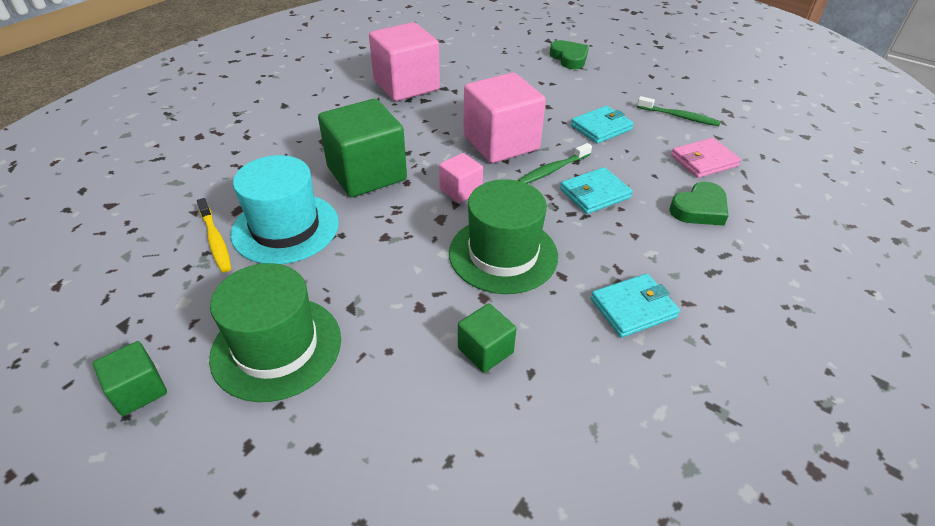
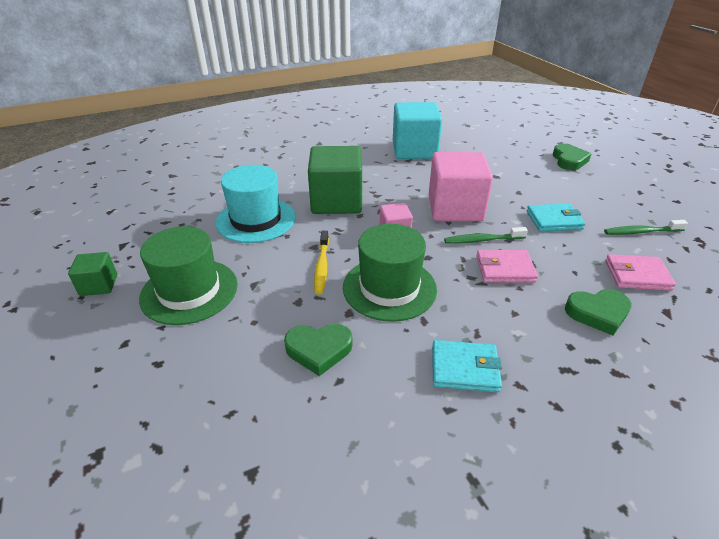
camera: 30 degrees right, 5 degrees down
(215, 240) = (209, 214): yellow toothbrush -> yellow toothbrush (322, 266)
(406, 85) = (414, 150): pink cube -> turquoise cube
(485, 350) = (319, 350): green cube -> green heart
(595, 194) = (505, 269): turquoise wallet -> pink wallet
(679, 117) = (641, 232): green toothbrush -> green toothbrush turned 120 degrees clockwise

